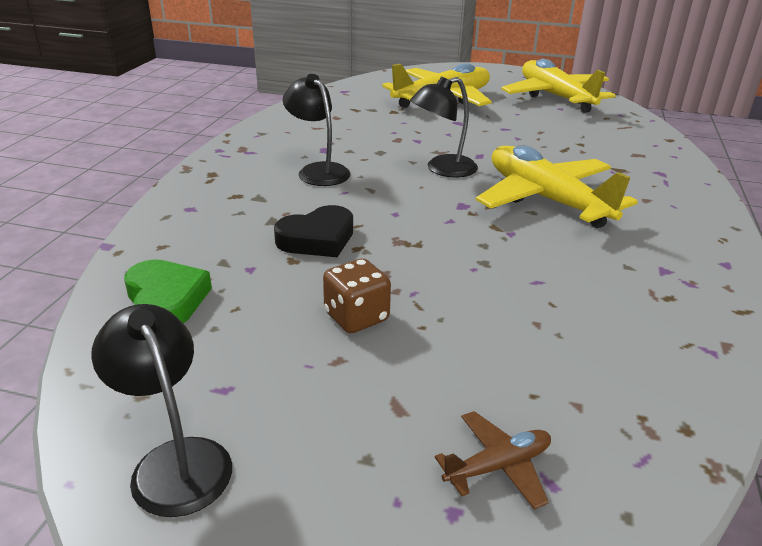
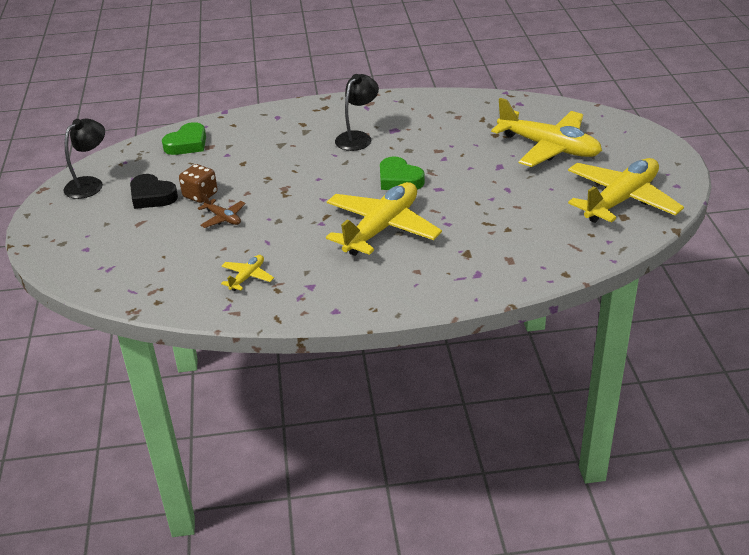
camera: 70 degrees right, 5 degrees up
(317, 239) = (269, 163): black heart -> black heart (152, 196)
(442, 169) = (399, 179): black lamp -> green heart
(498, 466) = (113, 254): brown plane -> brown plane (223, 218)
(629, 316) = (247, 277): none -> yellow plane

